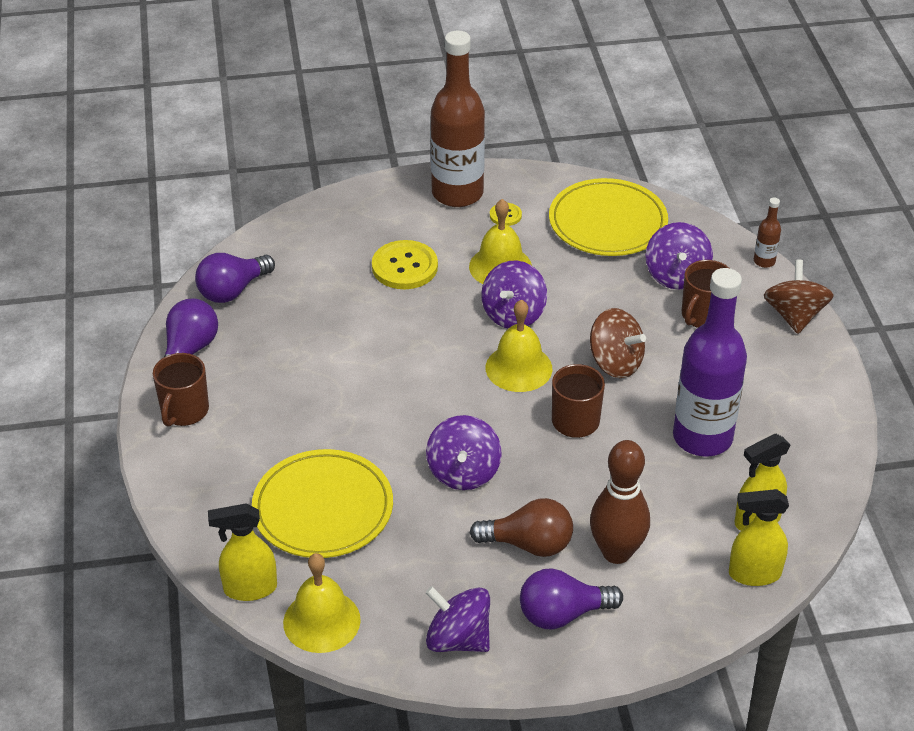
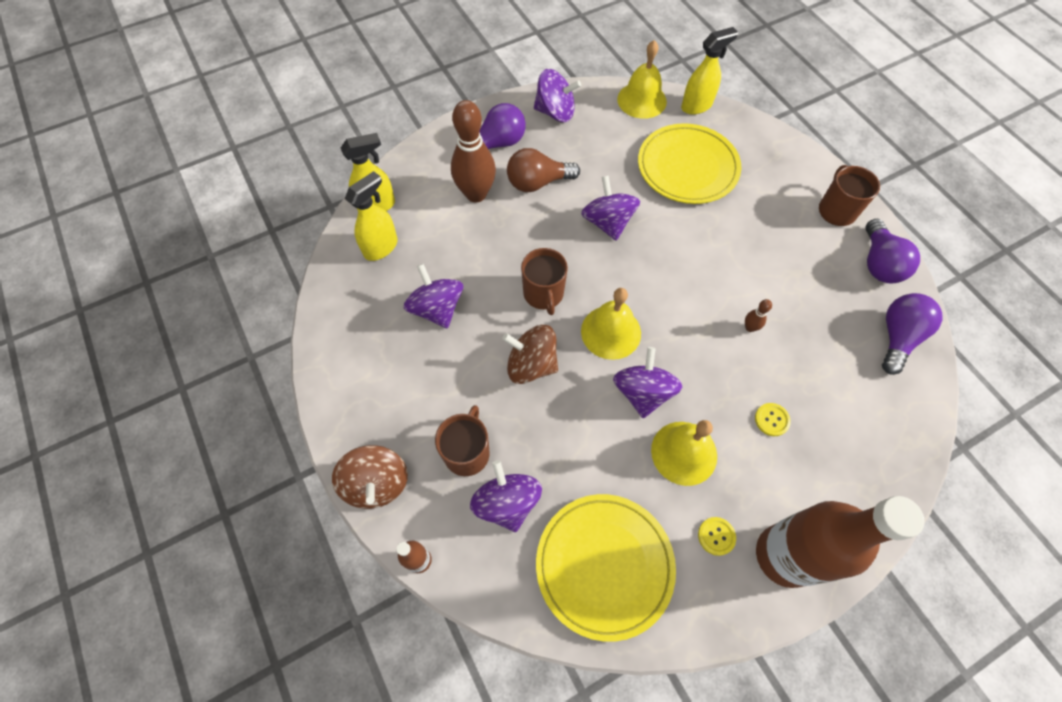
camera: 160 degrees right, 20 degrees up
(372, 334) = (750, 327): none -> brown bowling pin
(404, 267) = (772, 420): yellow button -> yellow button, size x0.50
(702, 437) = (437, 309): purple bottle -> purple spinning top

